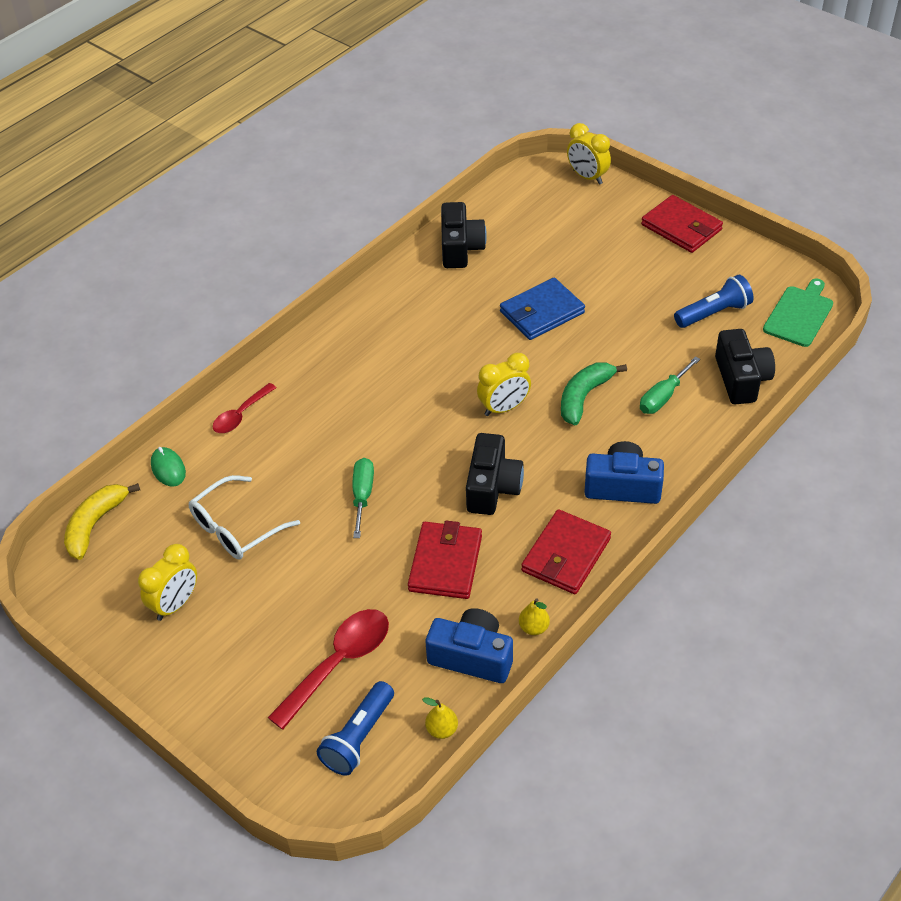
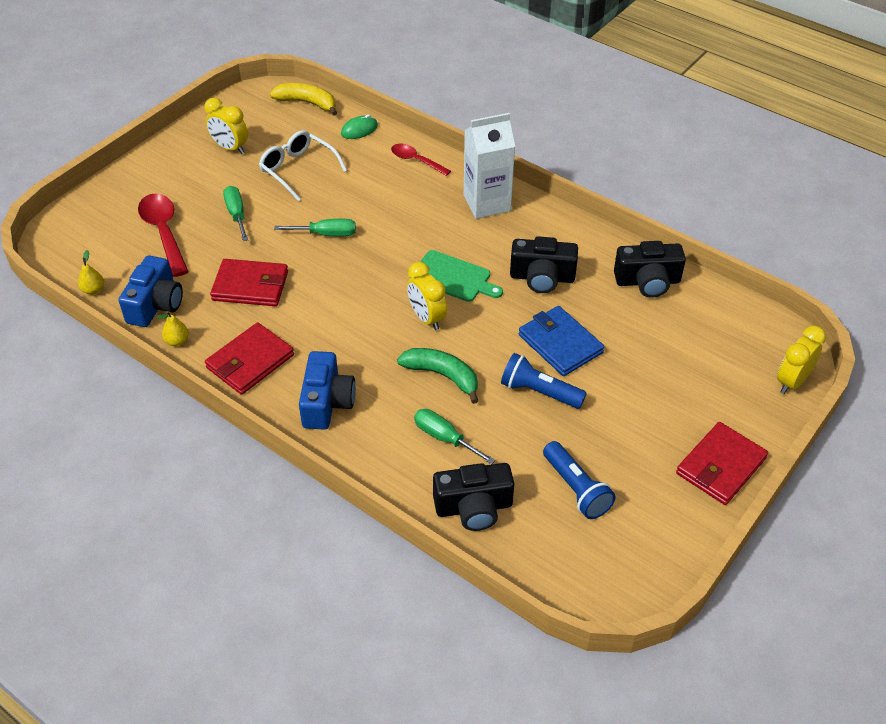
camera: 85 degrees right, 0 degrees up
(314, 586) = (236, 214): none -> green screwdriver
(328, 356) = (487, 203): none -> white carton
(339, 663) = (164, 232): red spoon -> red spoon turned 150 degrees counterclockwise
(358, 737) = (97, 247): blue flashlight -> blue flashlight (539, 392)
(492, 487) = (331, 312): black camera -> black camera (542, 277)
(566, 555) = (250, 362): red wallet -> red wallet turned 75 degrees counterclockwise
(799, 314) = (584, 573): green cutting board -> green cutting board (453, 277)

